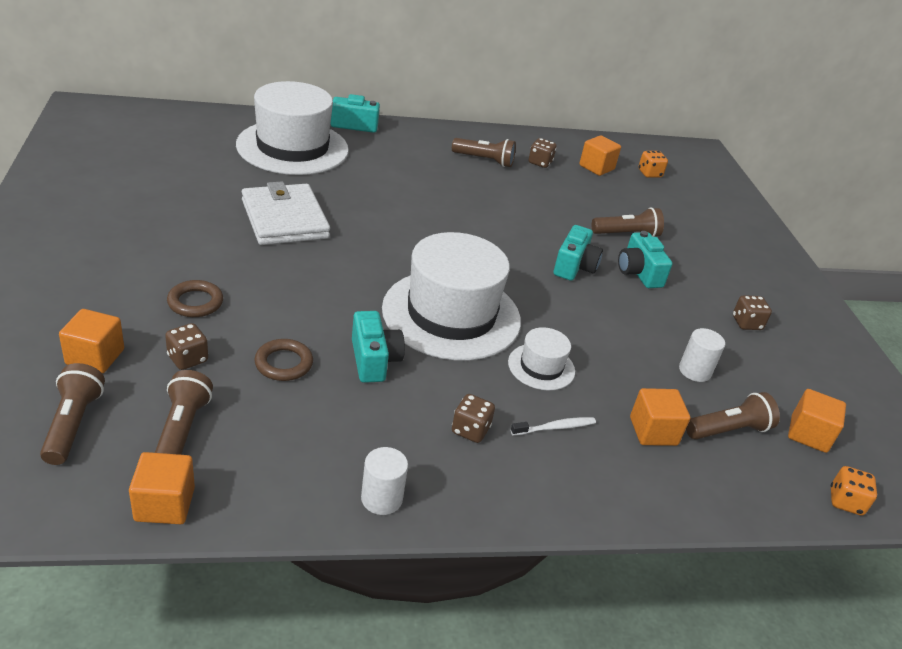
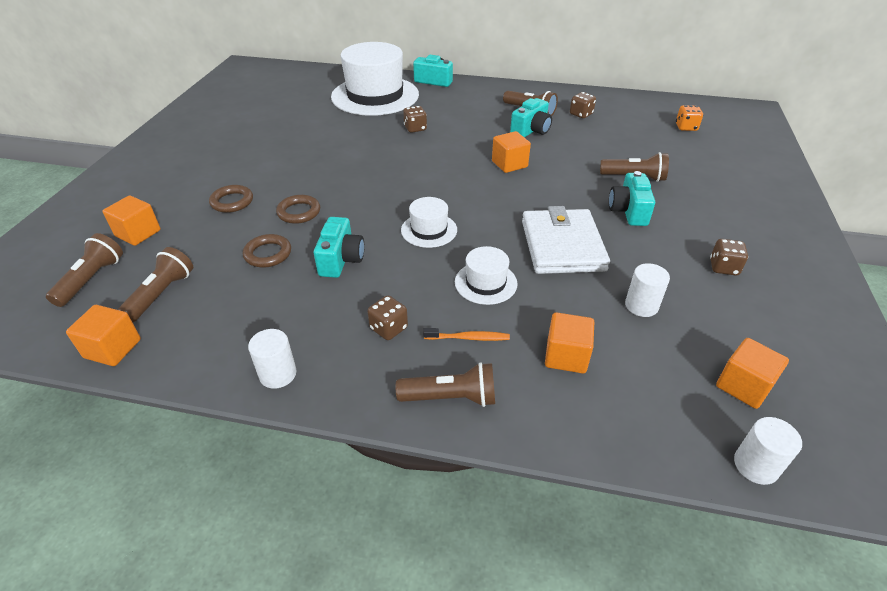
camera: 25 degrees right, 5 degrees up
(187, 359) = (200, 242): brown dice -> brown dice (415, 128)
(285, 219) = (336, 147): white wallet -> white wallet (562, 245)
(289, 308) = (299, 212): none -> brown ring
(451, 314) = (429, 230): white hat -> white hat, size x0.46
(555, 427) = (468, 338): white toothbrush -> orange toothbrush
(574, 267) = (566, 201): turquoise camera -> turquoise camera (531, 130)
(596, 167) = (634, 120): orange cube -> orange cube (509, 164)
(728, 430) = (650, 367): brown flashlight -> brown flashlight (451, 397)
(845, 502) = (756, 465): orange dice -> white cylinder

